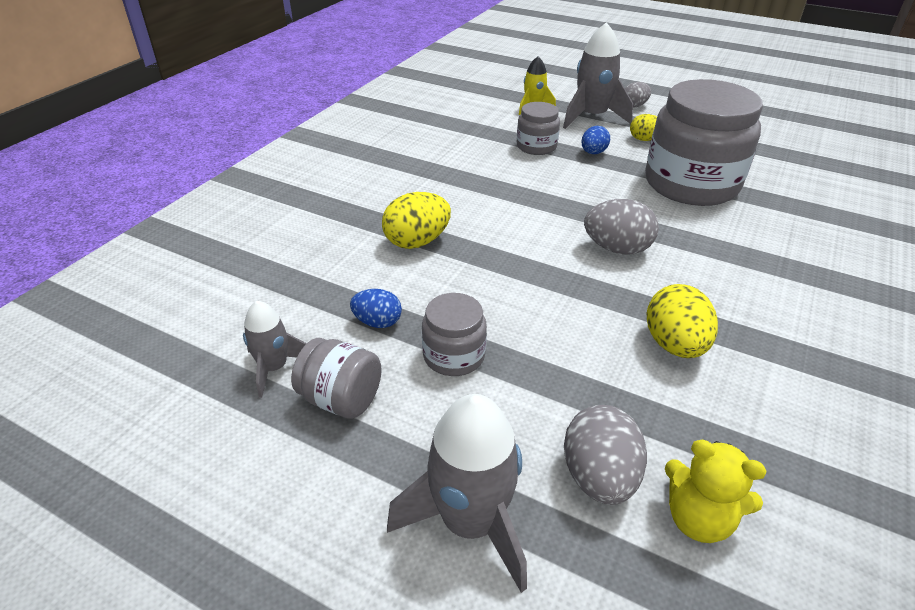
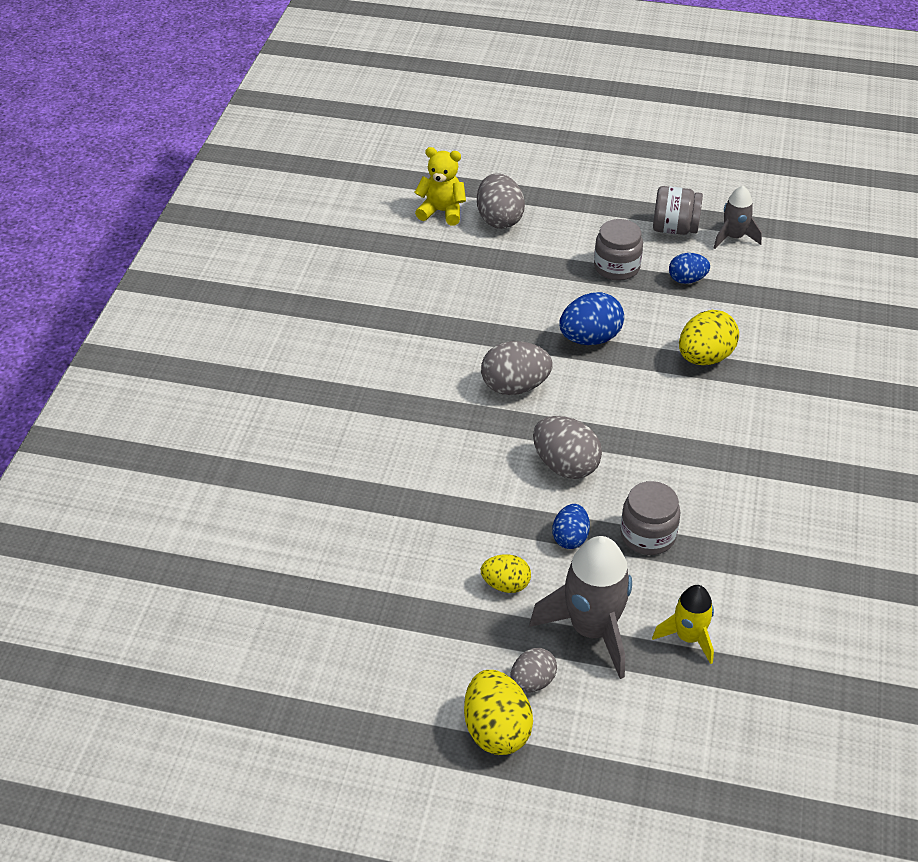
camera: 165 degrees right, 5 degrees up
(470, 522) = (564, 189): grey rocket -> none
(524, 278) = (590, 339): none -> blue egg
(584, 188) = (565, 466): none -> grey egg
(674, 345) = (457, 304): yellow egg -> yellow egg (496, 730)
(691, 184) = (442, 500): grey jar -> none

